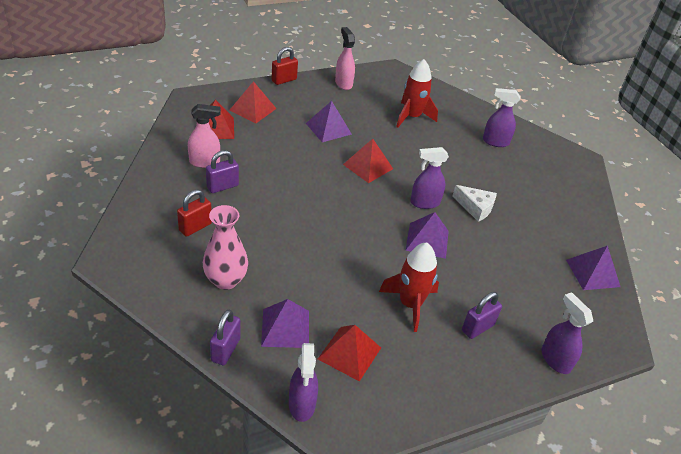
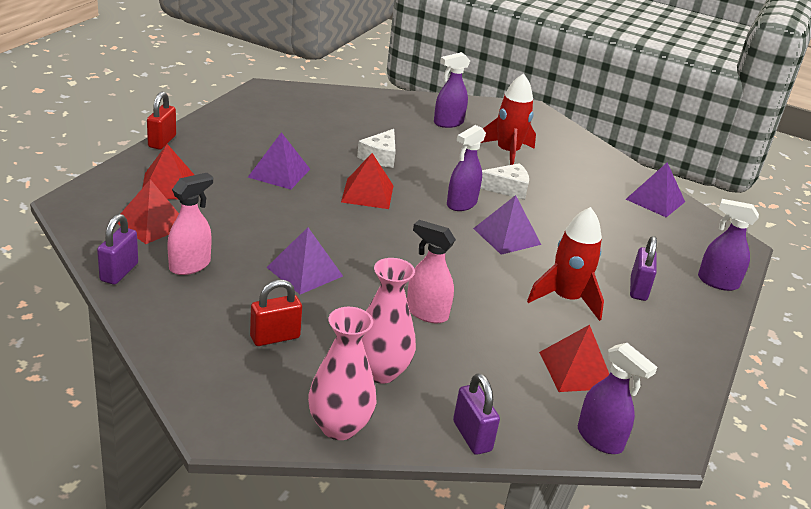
camera: 40 degrees left, 10 degrees down
(162, 297) = (339, 427): none -> pink vase
(195, 227) = (275, 337): red padlock -> red padlock turned 60 degrees clockwise
(222, 186) = (246, 281): purple padlock -> purple padlock (119, 272)
(285, 328) = (496, 382): purple pyramid -> purple pyramid (304, 271)
(343, 83) = (233, 121): pink spray bottle -> pink spray bottle (426, 313)
(410, 145) = (380, 157): none -> white cheese
(412, 117) = (346, 129): red rocket -> red rocket (507, 153)

